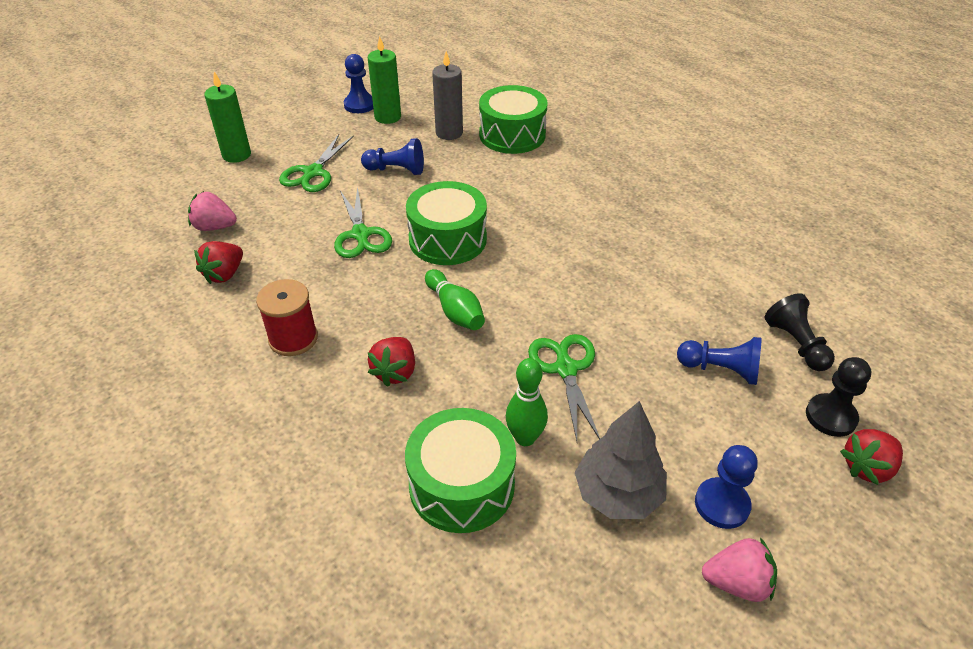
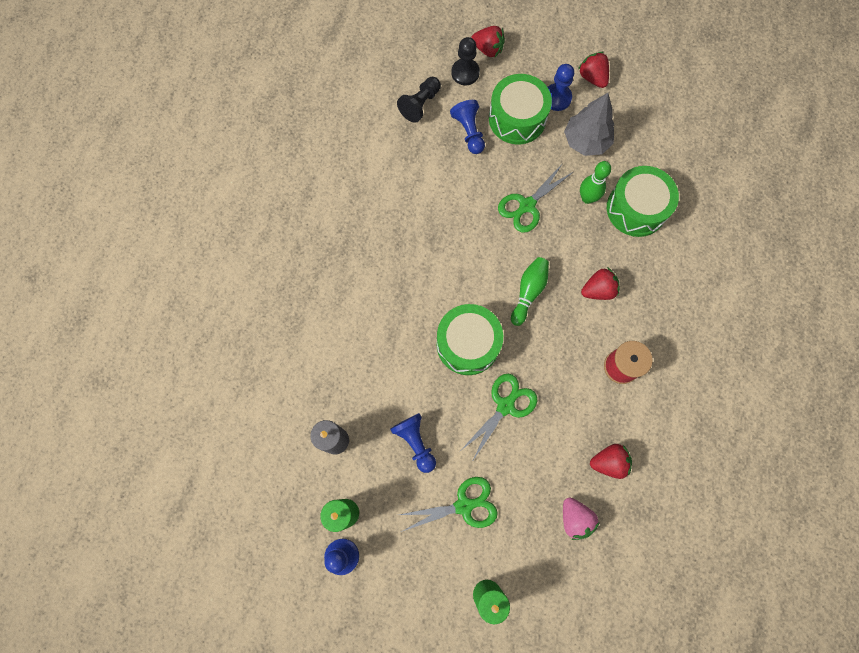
camera: 125 degrees left, 30 degrees up
(512, 135) = (305, 387): green drum -> green drum (517, 118)
(737, 583) = (592, 78): pink strawberry -> red strawberry

